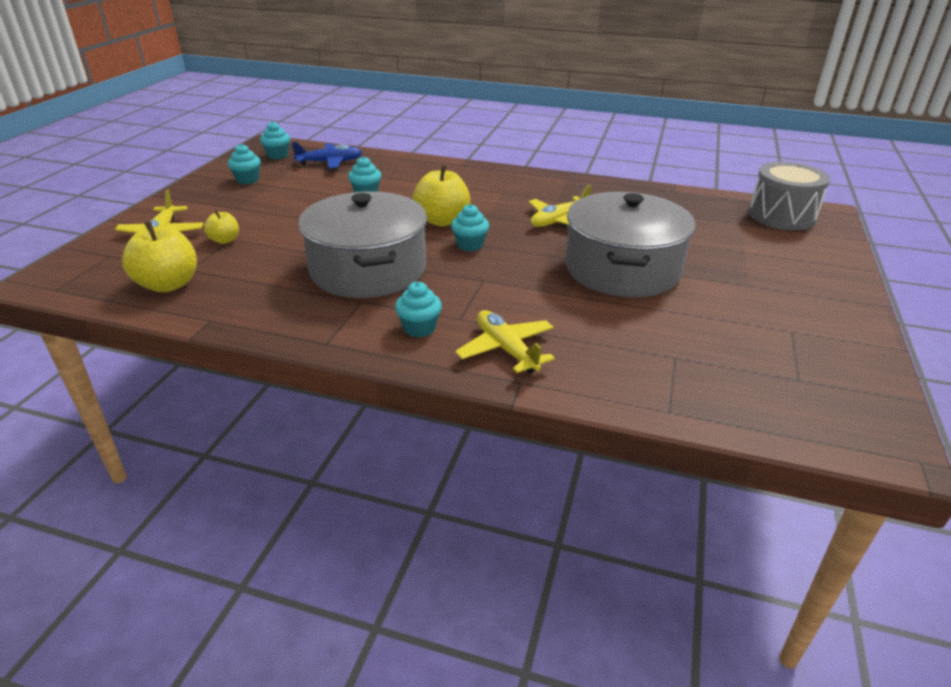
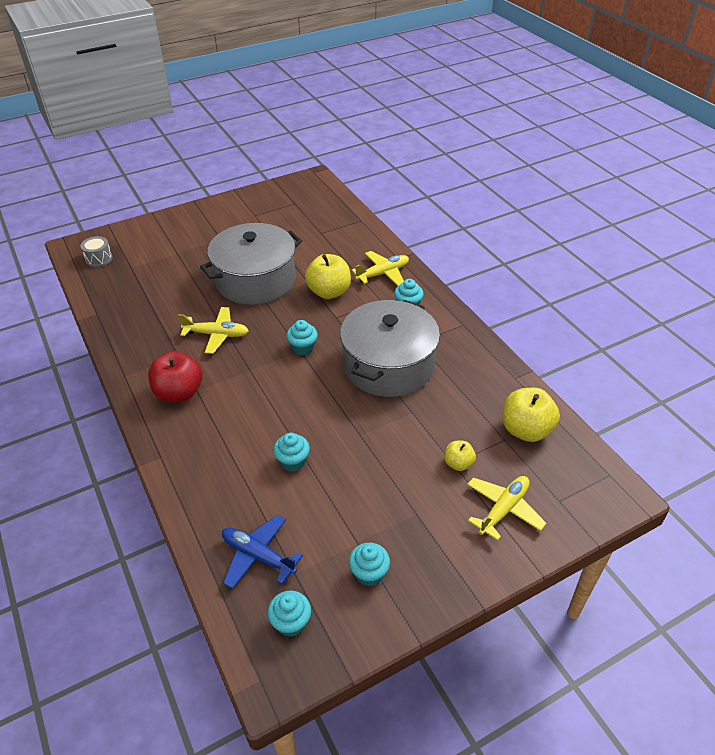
camera: 135 degrees left, 10 degrees up
(442, 221) = (285, 384): yellow apple -> yellow apple (329, 292)
(506, 349) = (383, 273): yellow plane -> yellow plane turned 135 degrees counterclockwise
(511, 186) = (179, 393): none -> red apple
(781, 216) = (99, 259): grey drum -> grey drum, size x0.53

